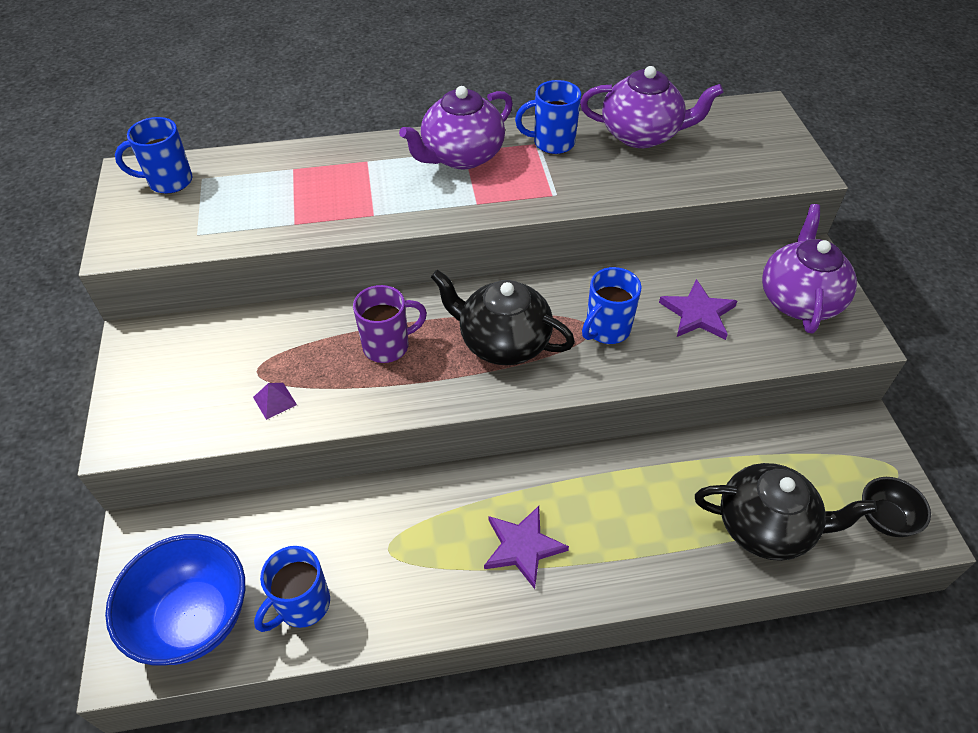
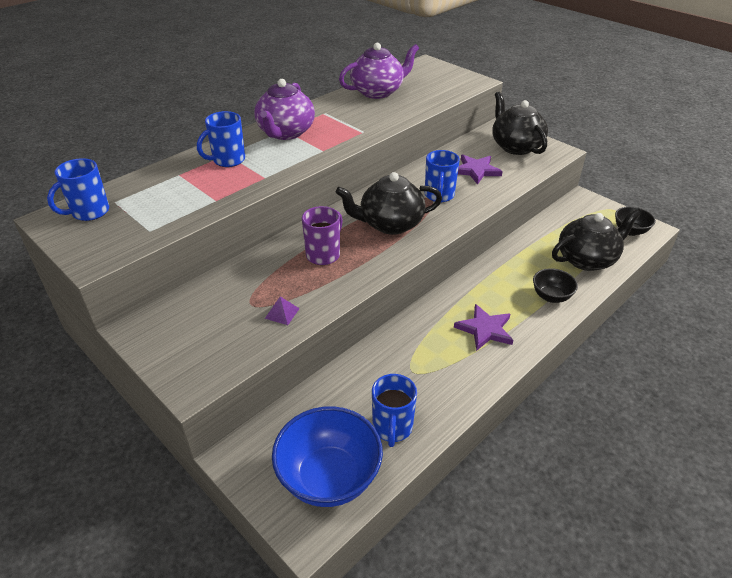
camera: 35 degrees left, 10 degrees down
(552, 143) = (332, 110): blue mug -> blue mug (228, 160)
(655, 553) = (551, 296): none -> black bowl
(799, 299) = (515, 146): purple teapot -> black teapot

